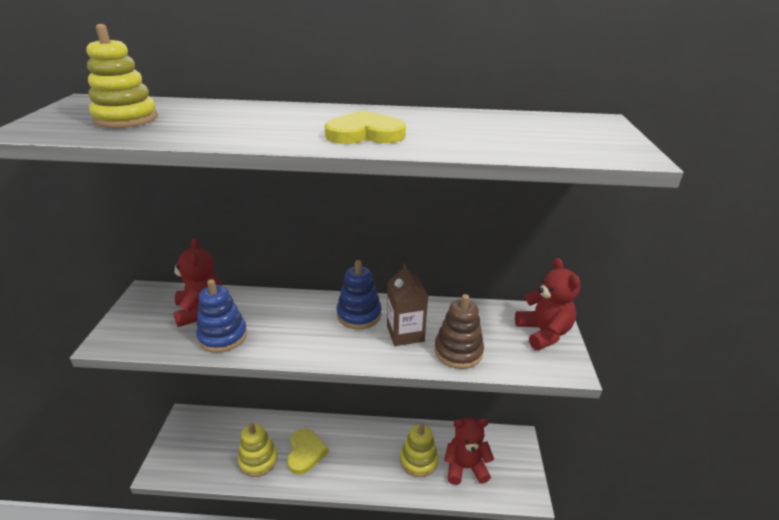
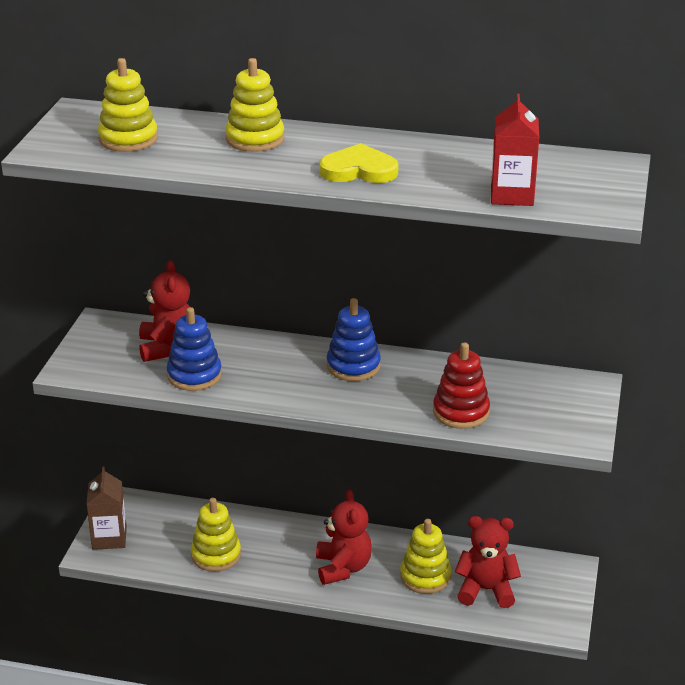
camera: 10 degrees right, 0 degrees up
(257, 115) = (255, 139): none -> yellow stacking toy
(305, 452) = (277, 553): yellow heart -> none
(405, 333) = (404, 389): brown carton -> brown carton (109, 538)
(458, 351) = (461, 412): brown stacking toy -> red stacking toy
(528, 147) = (512, 195): none -> red carton
(543, 333) = (571, 402): red teddy bear -> red teddy bear (343, 568)

